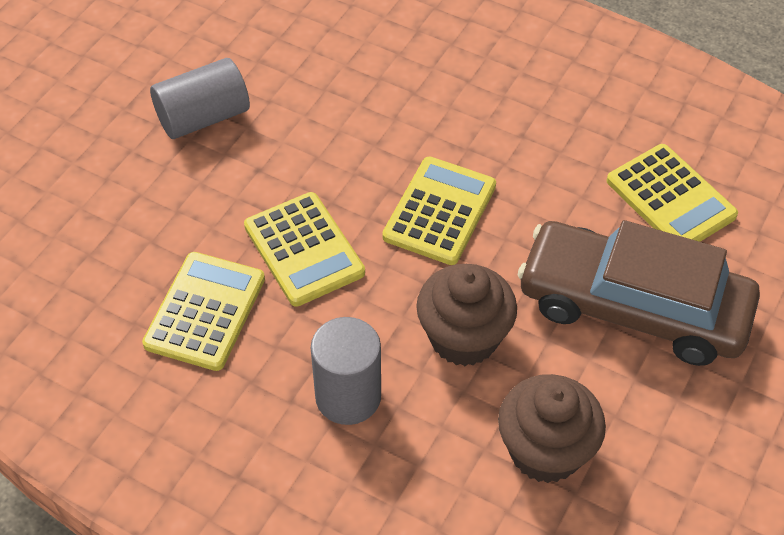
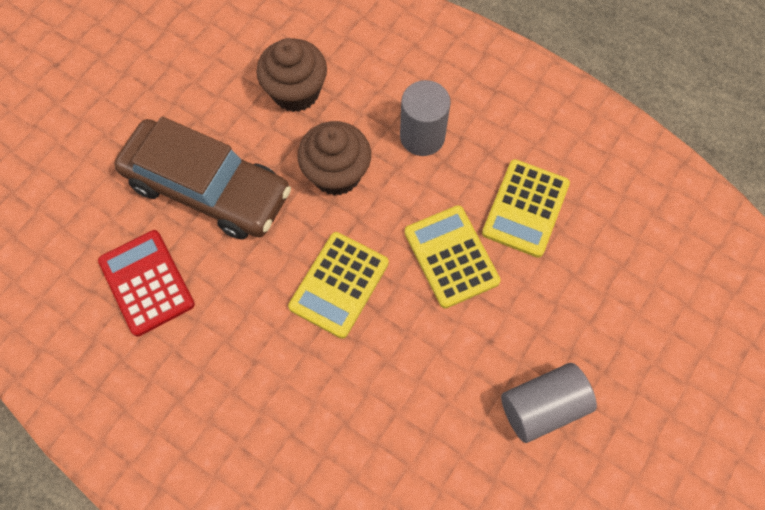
camera: 175 degrees left, 15 degrees up
(670, 198) = (146, 283): yellow calculator -> red calculator

